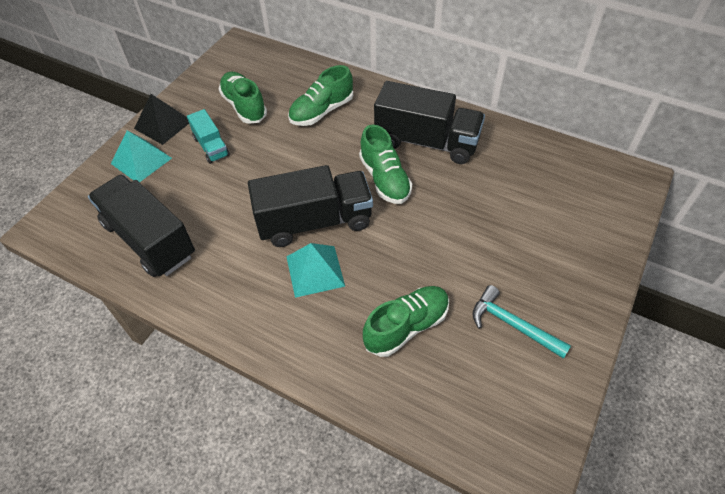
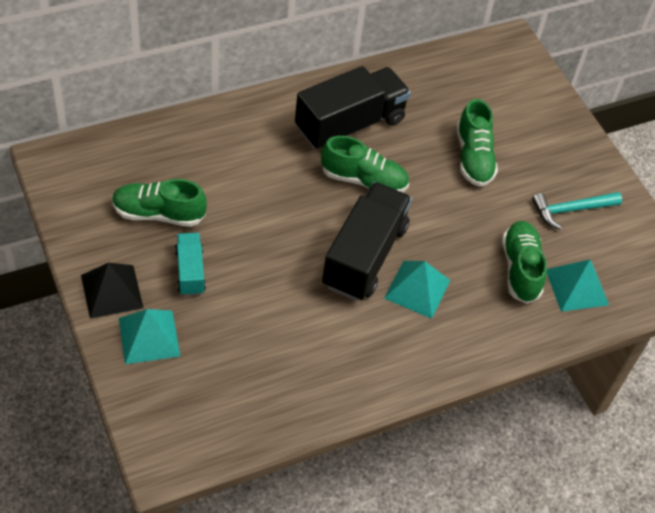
camera: 60 degrees left, 0 degrees up
(149, 240) = (267, 384): black truck -> none
(211, 147) = (190, 271): turquoise truck -> turquoise truck turned 105 degrees counterclockwise
(321, 111) = (232, 164): green shoe -> green shoe (473, 157)
(431, 382) = (577, 287): none -> turquoise pyramid

